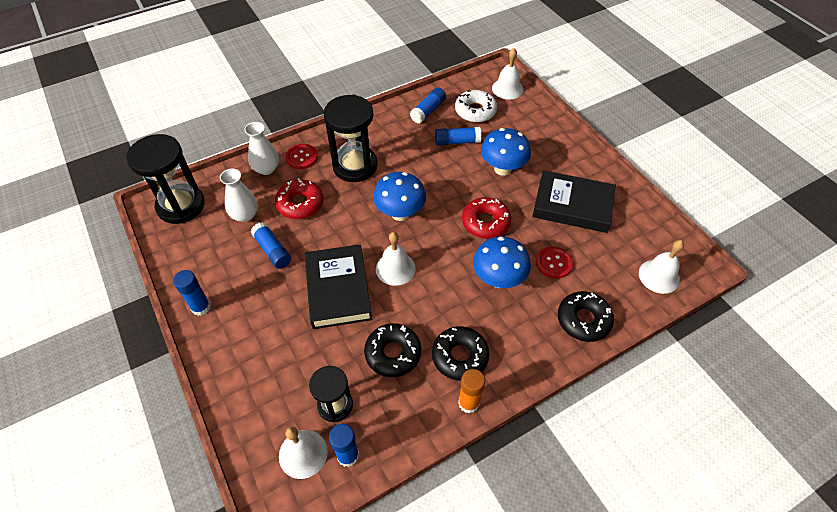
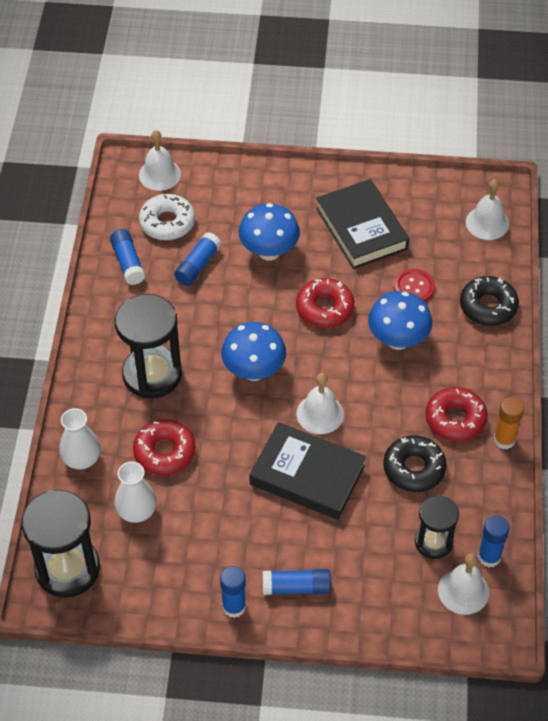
camera: 55 degrees left, 0 degrees up
(272, 250) = (210, 508): blue glue stick -> blue glue stick (296, 587)
(302, 157) = (94, 417): red button -> none
(460, 356) = (455, 419): black donut -> red donut
(572, 205) = (361, 228): black book -> black book turned 75 degrees counterclockwise

